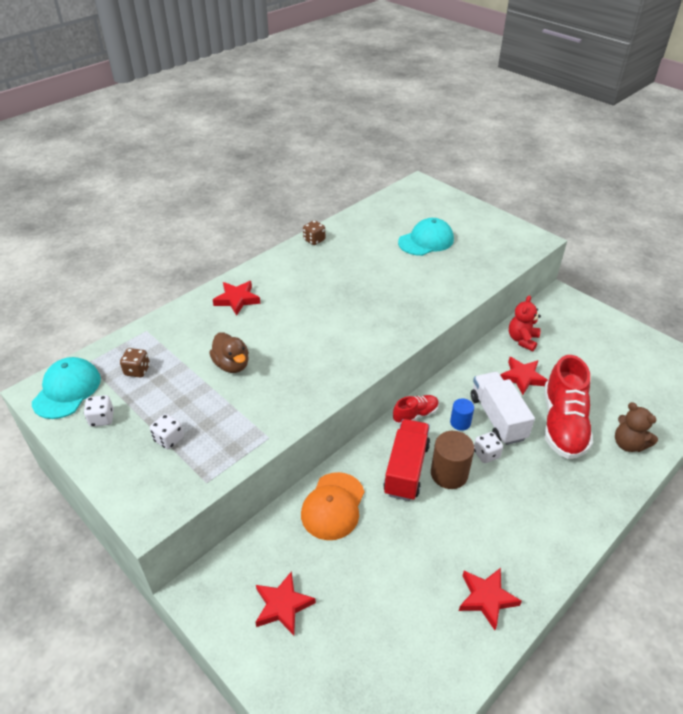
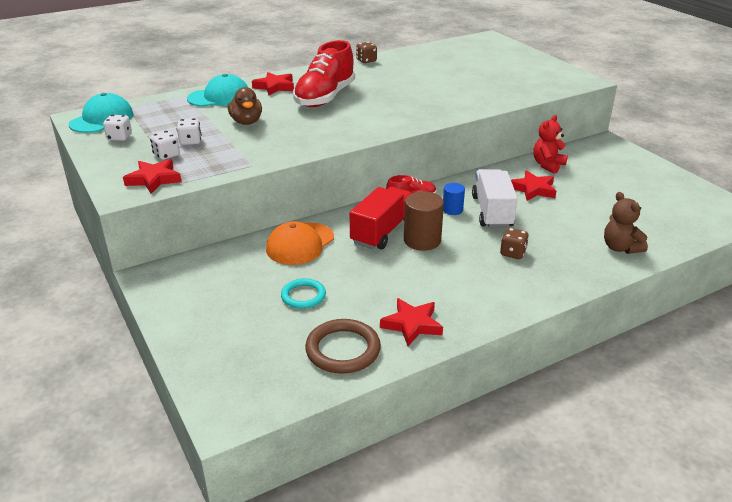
camera: 15 degrees right, 10 degrees down
(137, 370) = (165, 116): brown dice -> brown dice (513, 253)
(283, 605) = (219, 296): red star -> red star (154, 179)
(367, 583) = (303, 296): none -> turquoise ring
(426, 241) = (472, 71): turquoise cap -> turquoise cap (219, 97)
(436, 652) = (343, 350): none -> brown ring
(486, 454) = (466, 233): white dice -> white dice (190, 141)
(562, 424) = (557, 225): red shoe -> red shoe (325, 97)

